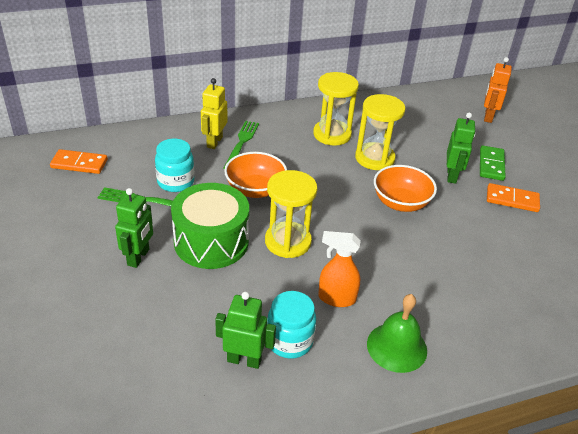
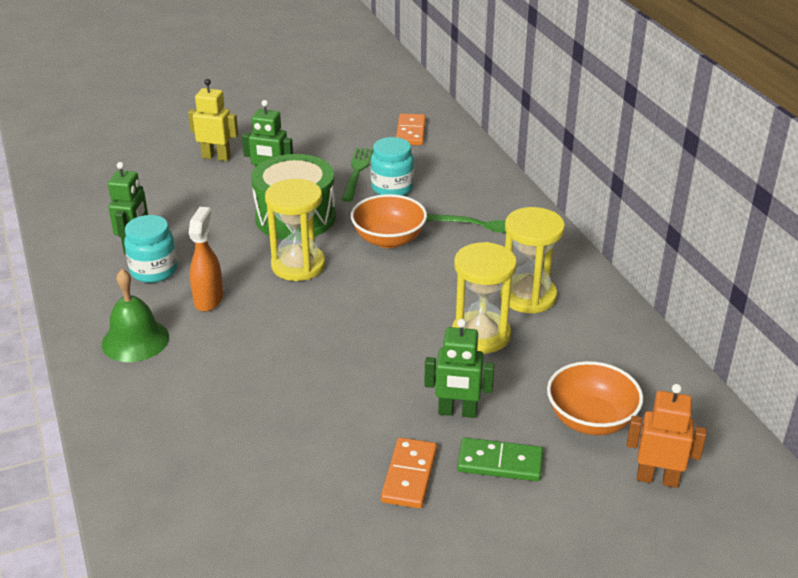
camera: 90 degrees right, 5 degrees down
(214, 142) = (477, 206): yellow robot -> yellow robot (216, 157)
(400, 203) = (382, 355): orange bowl -> orange bowl (590, 420)

